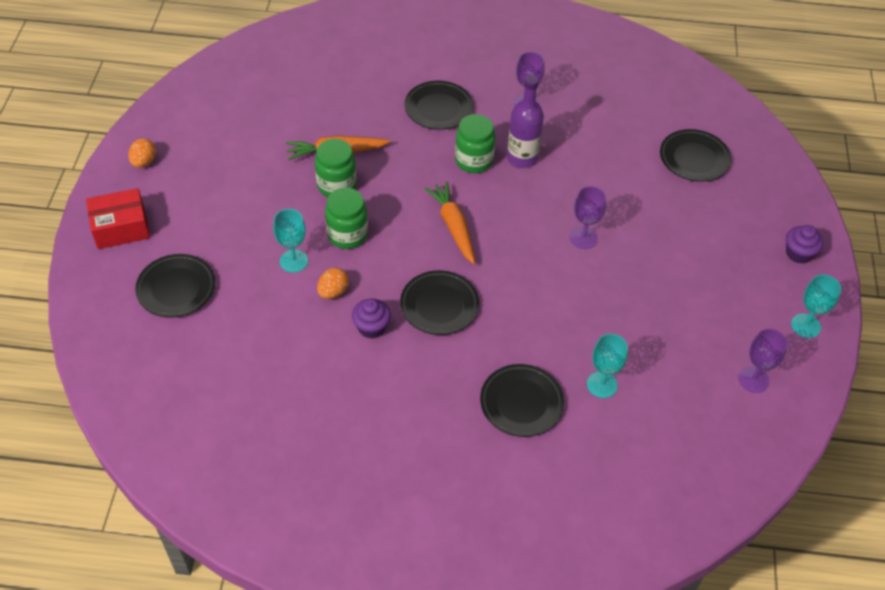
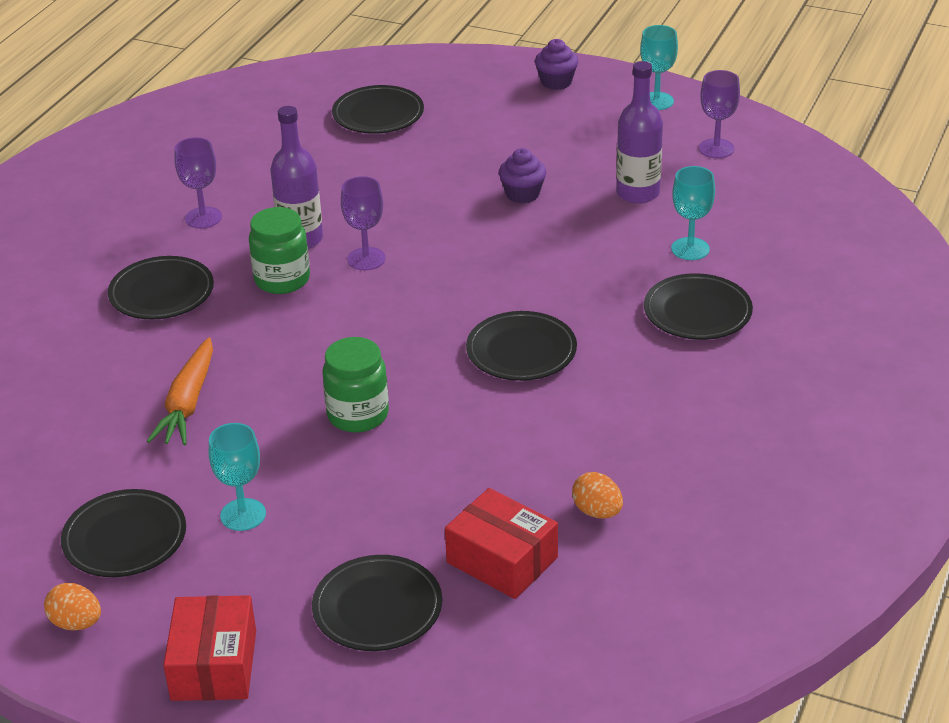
camera: 70 degrees left, 15 degrees down
(212, 161) = (125, 539): none -> black plate
(229, 340) = (502, 560): none -> red box
(293, 261) = (381, 475): turquoise goblet -> turquoise goblet (243, 515)
(333, 292) = (456, 443): orange egg -> orange egg (597, 512)
(336, 186) = (256, 412): green jar -> none
(371, 327) = (534, 416): purple cupcake -> purple cupcake (522, 194)
(453, 226) = (391, 317): orange carrot -> none
(583, 238) = (463, 218): purple goblet -> purple goblet (366, 259)
(663, 337) = (638, 193): none -> purple bottle

